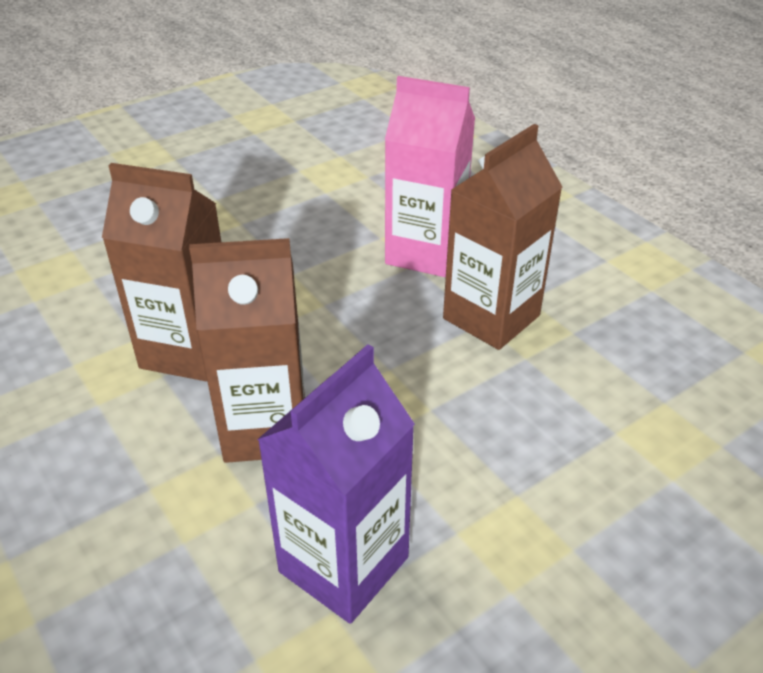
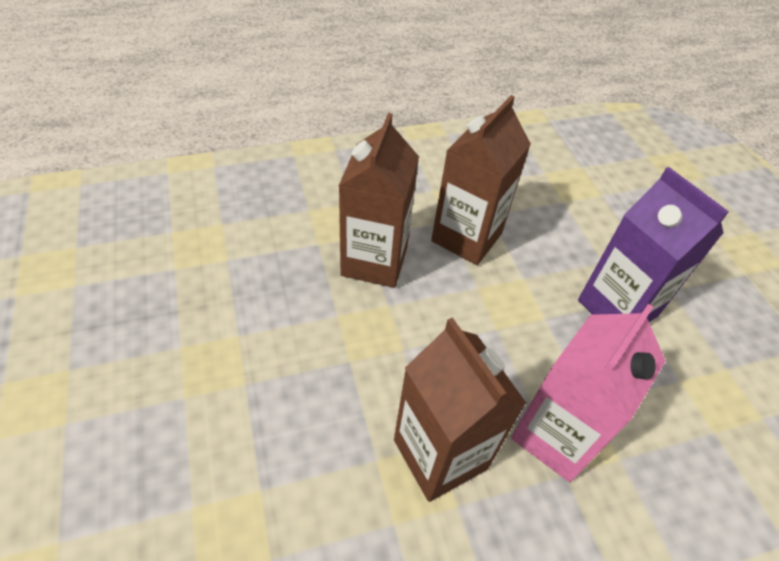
camera: 105 degrees right, 10 degrees up
(344, 564) = (251, 271): purple carton -> purple carton (617, 308)

